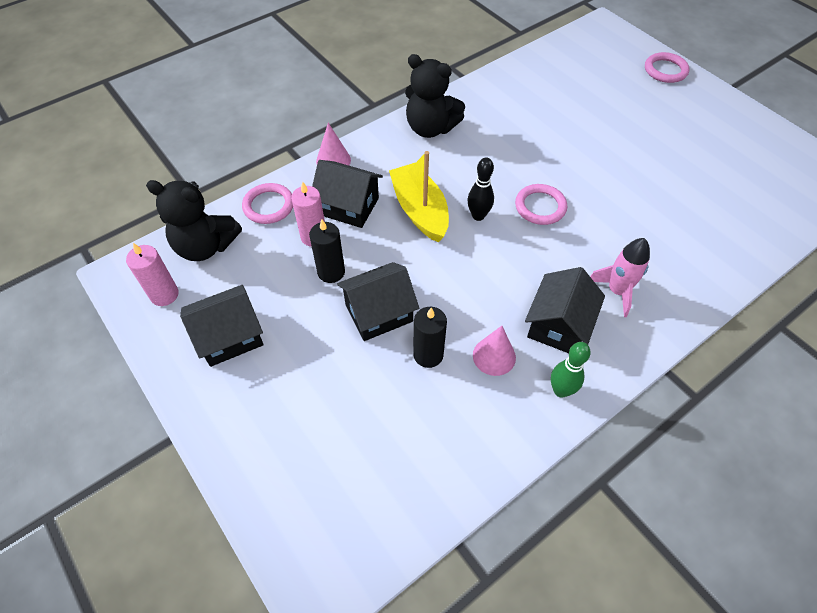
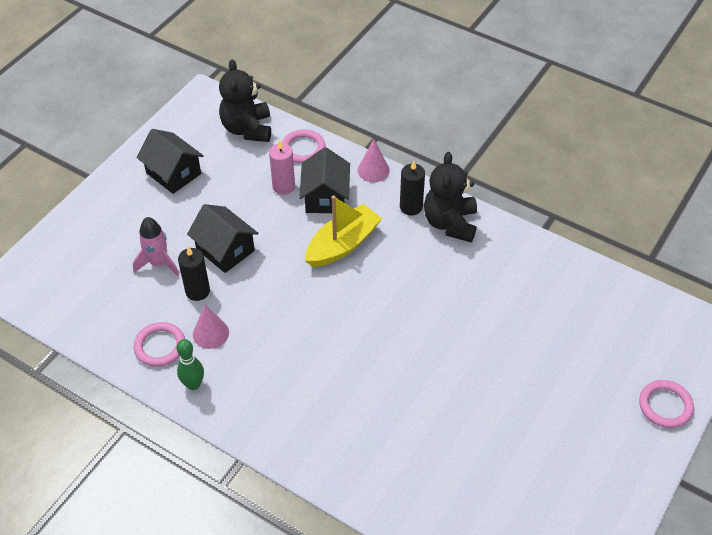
camera: 70 degrees right, 5 degrees down
(164, 295) = (196, 125): pink candle -> none
(331, 272) = (253, 209): black candle -> black candle (411, 207)
(478, 216) = (355, 287): black bowling pin -> none
(540, 207) = (388, 330): pink ring -> pink ring (160, 346)
(558, 325) = (257, 370): black house -> none
(617, 291) = (311, 408): pink rocket -> pink rocket (158, 263)

